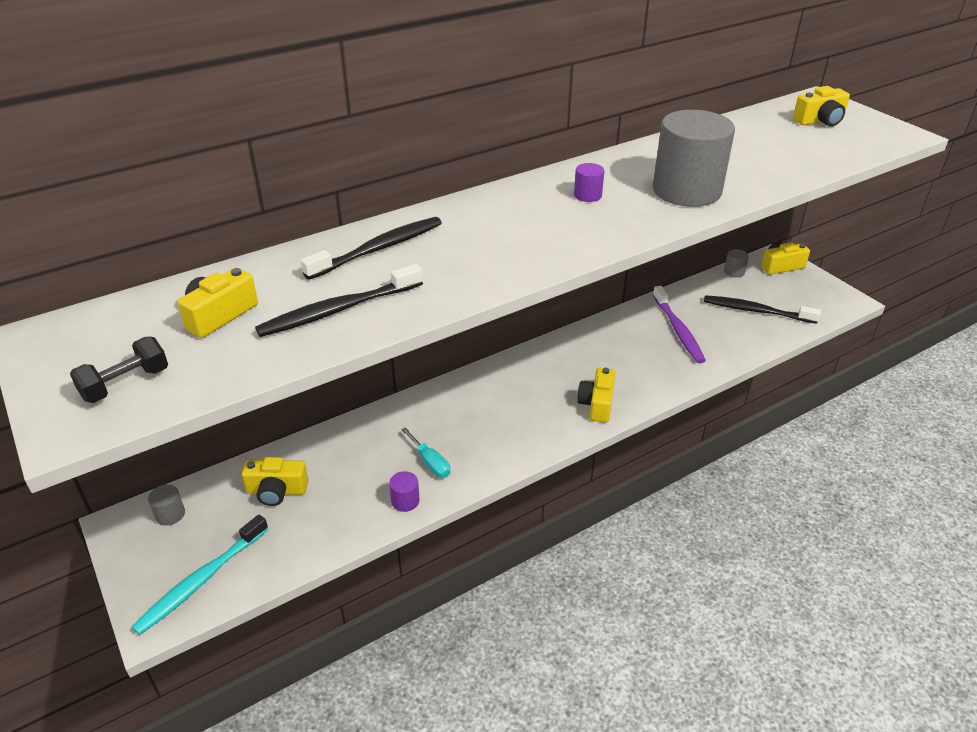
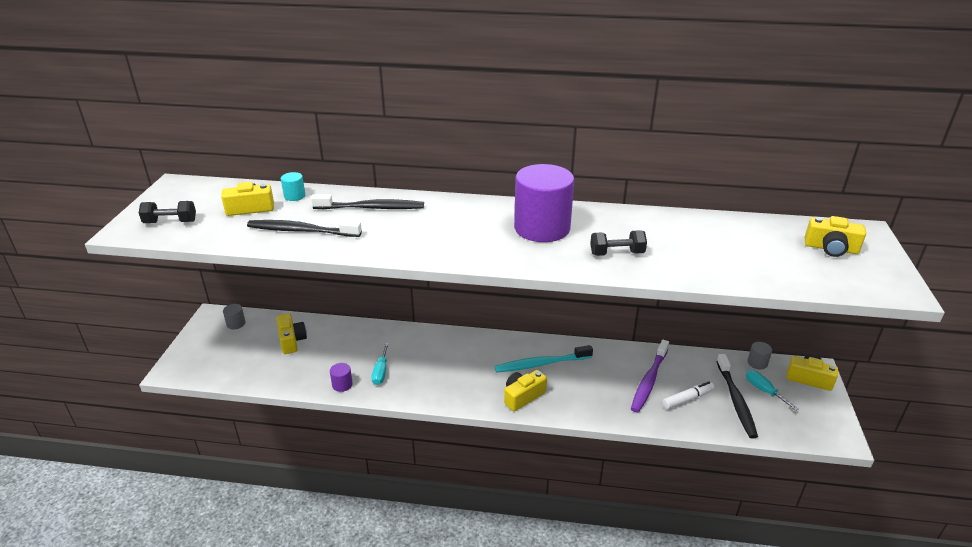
camera: 40 degrees right, 5 degrees down
(201, 580) = (210, 364): turquoise toothbrush -> turquoise toothbrush (541, 364)
(255, 276) = (294, 196): none -> turquoise cylinder
(277, 491) = (291, 340): yellow camera -> yellow camera turned 150 degrees counterclockwise
(587, 195) = (542, 228): purple cylinder -> purple cylinder, size x2.47
(686, 191) = (617, 253): grey cylinder -> black dumbbell
(723, 329) = (687, 399): none -> white marker
(756, 311) = (736, 400): black toothbrush -> black toothbrush turned 150 degrees counterclockwise
(764, 292) = (764, 390): none -> turquoise screwdriver

